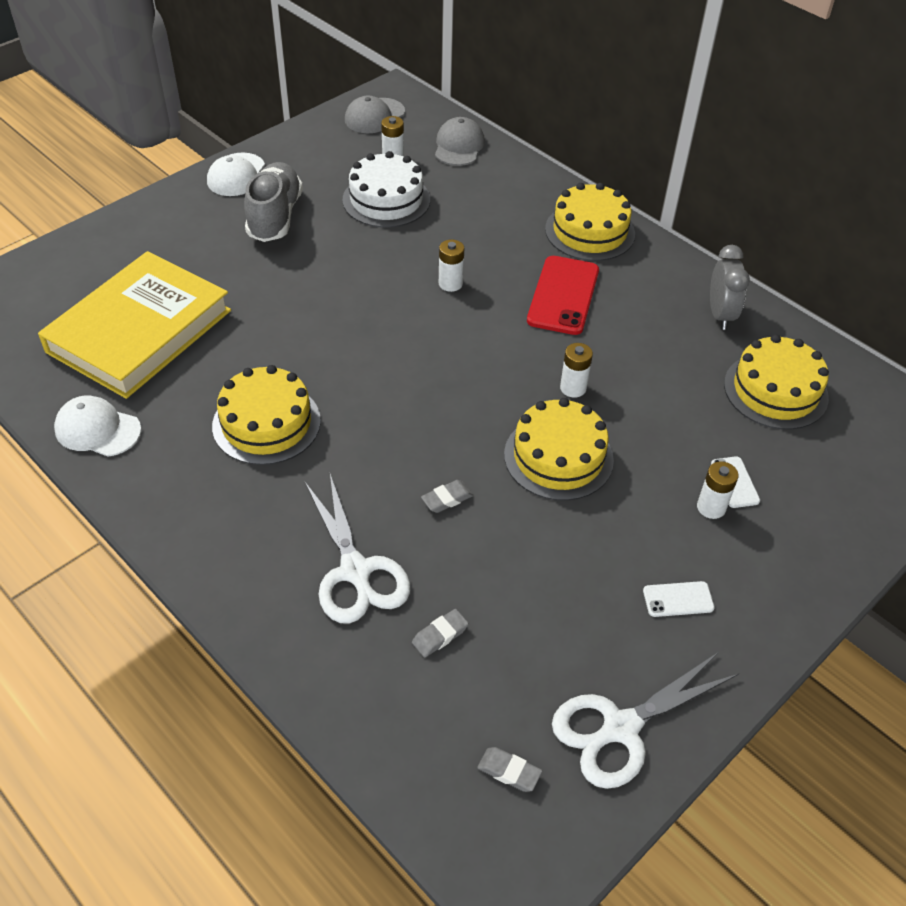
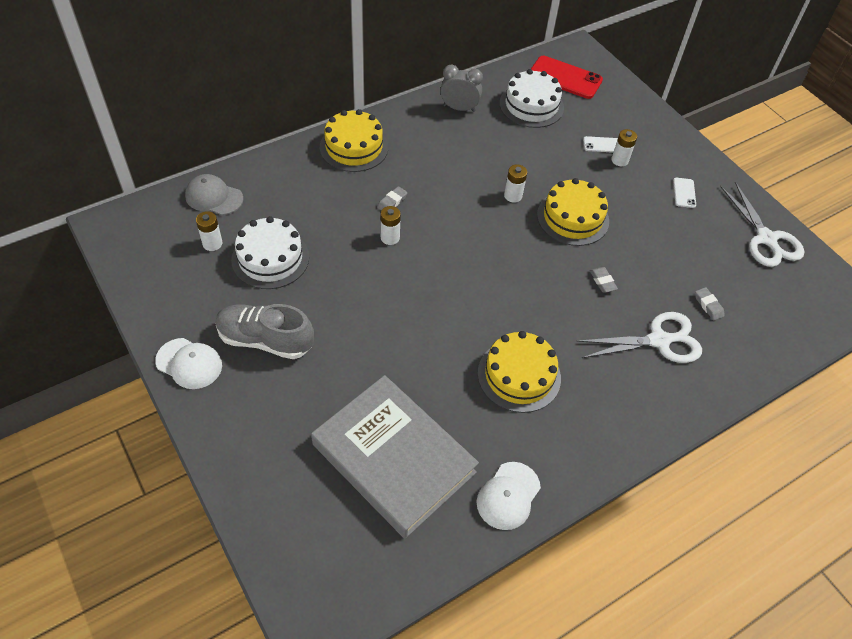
camera: 80 degrees left, 5 degrees up
(139, 331) = (393, 458): yellow book -> grey book
(374, 116) = (141, 245): grey cap -> none
(509, 771) = (795, 292): grey eraser -> grey eraser (392, 202)
(563, 295) = (420, 178): red phone -> red phone (565, 78)
(775, 390) = (531, 105): yellow cake -> white cake

